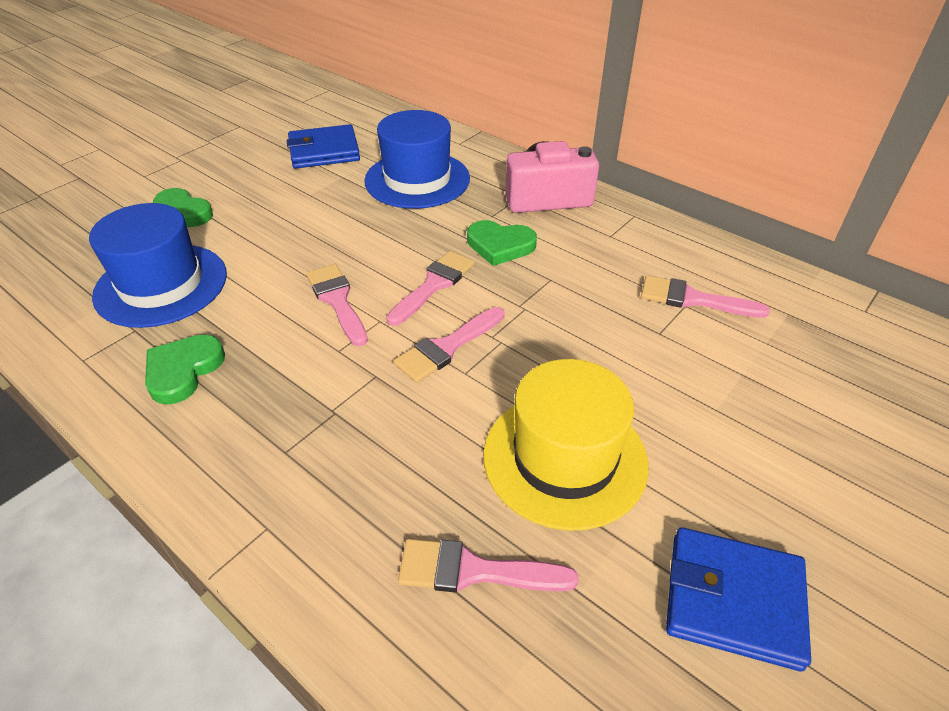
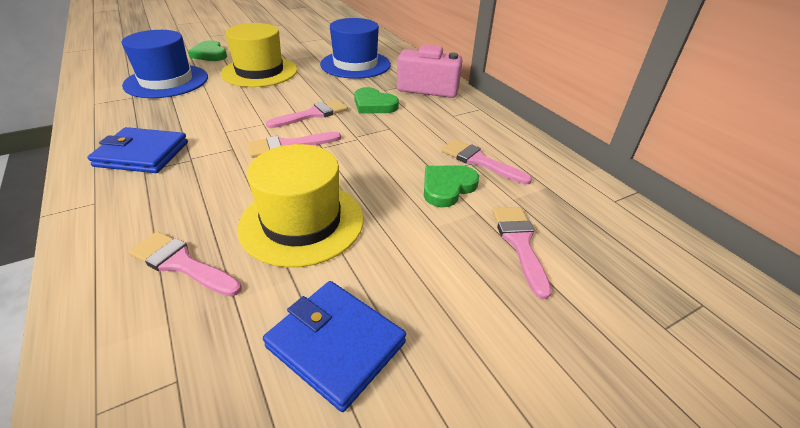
camera: 20 degrees right, 5 degrees down
(183, 371) = (135, 120): green heart -> green heart (447, 187)
(291, 228) = (260, 72): none -> yellow hat
(324, 151) = (315, 42): blue wallet -> blue wallet (142, 154)
(337, 300) = (249, 109): pink brush -> pink brush (519, 243)

